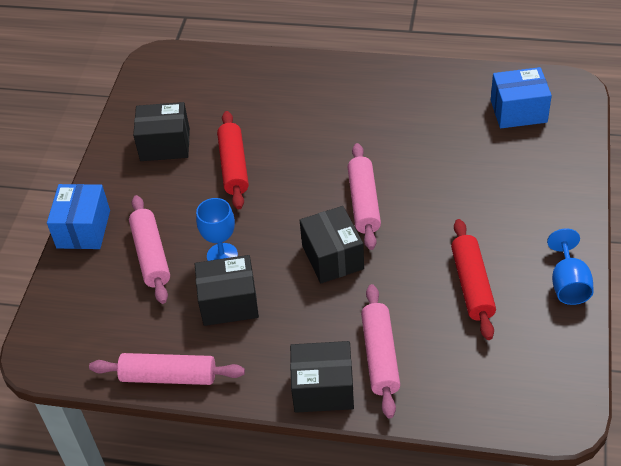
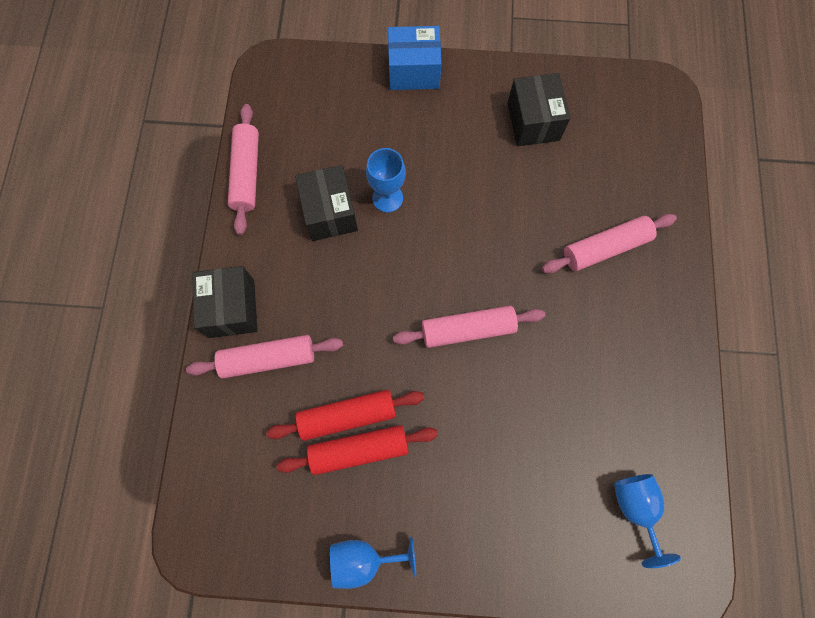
camera: 80 degrees right, 25 degrees up
(151, 255) = (384, 135): pink rolling pin -> pink rolling pin (605, 248)
(234, 166) = (508, 192): red rolling pin -> red rolling pin (347, 416)
(332, 257) = (390, 303): black box -> none
(518, 111) = (635, 508): blue box -> blue goblet

